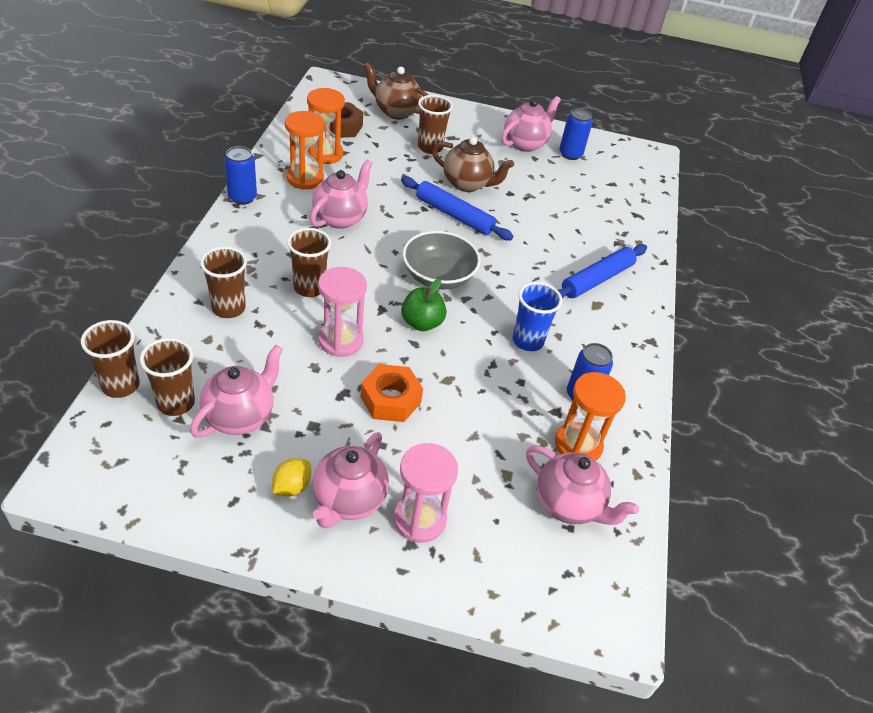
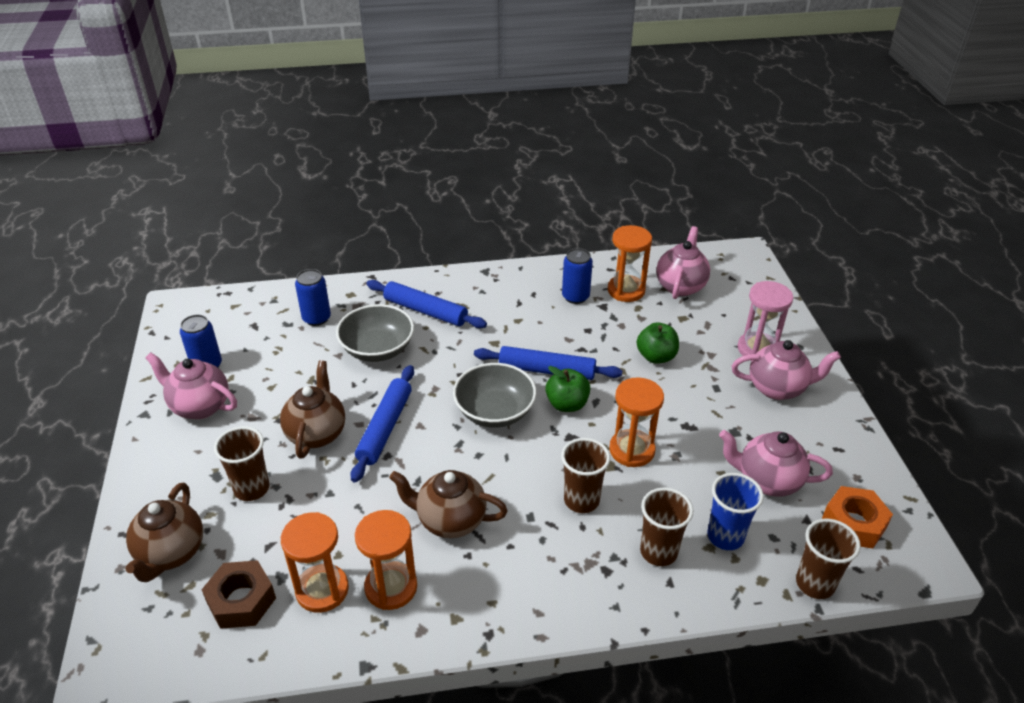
camera: 105 degrees left, 5 degrees down
(176, 403) = (794, 531): brown cup -> none
(242, 197) = (470, 635): blue can -> blue can (316, 318)
(292, 487) = (796, 422): yellow lemon -> none
(340, 218) = (450, 520): pink teapot -> brown teapot
(340, 340) = (632, 450): pink hourglass -> orange hourglass
(390, 399) = (669, 396): orange nut -> orange nut (853, 523)
(453, 417) = (656, 356): none -> green apple
(474, 327) = (546, 370): none -> blue rolling pin
(528, 341) = (538, 336): blue cup -> blue cup (725, 536)
(553, 237) = (377, 349): none -> grey bowl

